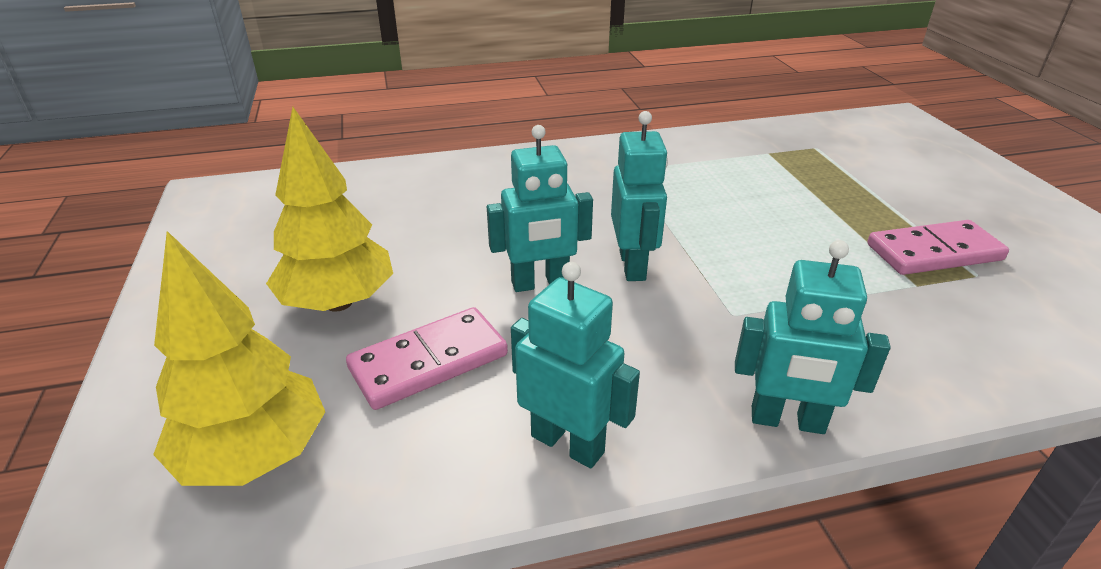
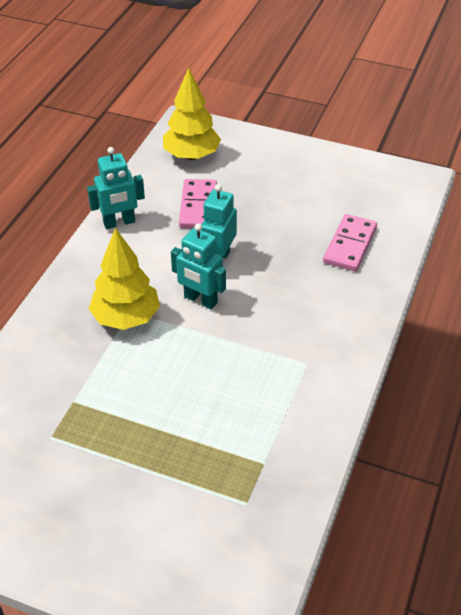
camera: 125 degrees right, 10 degrees up
(338, 302) = (265, 195): yellow tree -> yellow tree (126, 318)
(787, 421) = (64, 283): turquoise robot -> none
(933, 252) = (83, 438): pink domino -> pink domino (350, 245)

